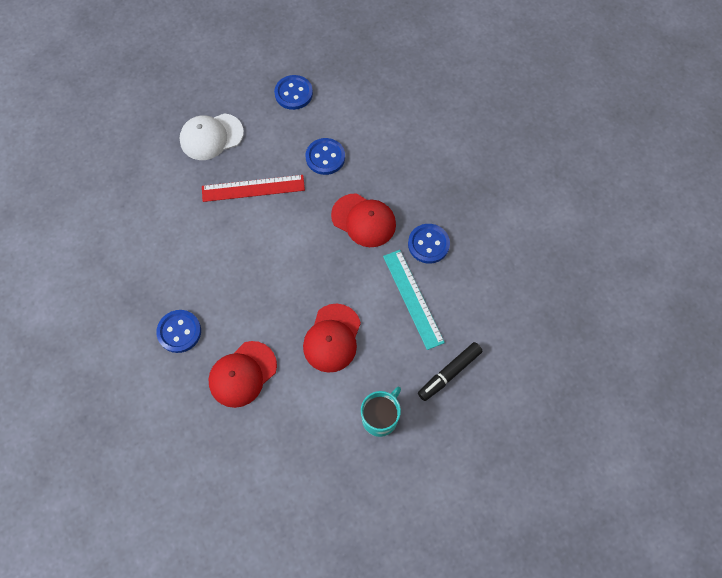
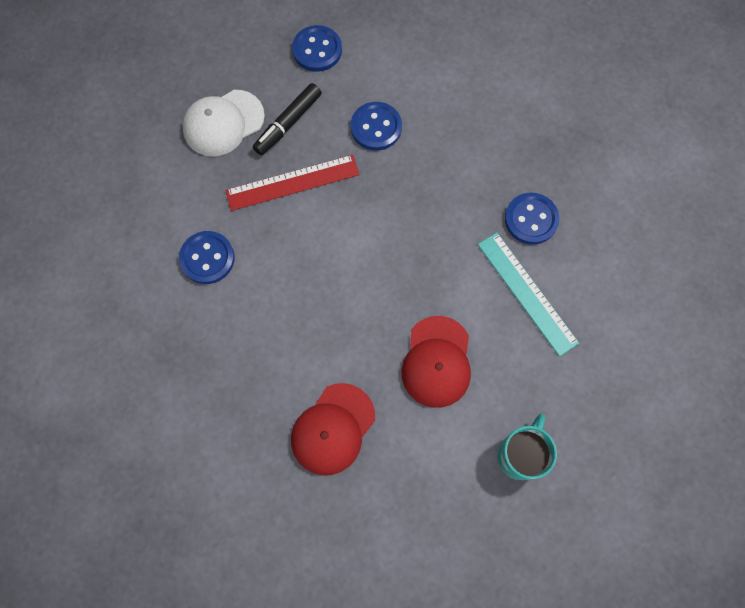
camera: 10 degrees left, 5 degrees up
(179, 332) = (239, 387): blue button -> blue button (207, 258)
(363, 220) = (443, 201): red cap -> none
(449, 373) = (593, 381): black marker -> black marker (288, 123)

